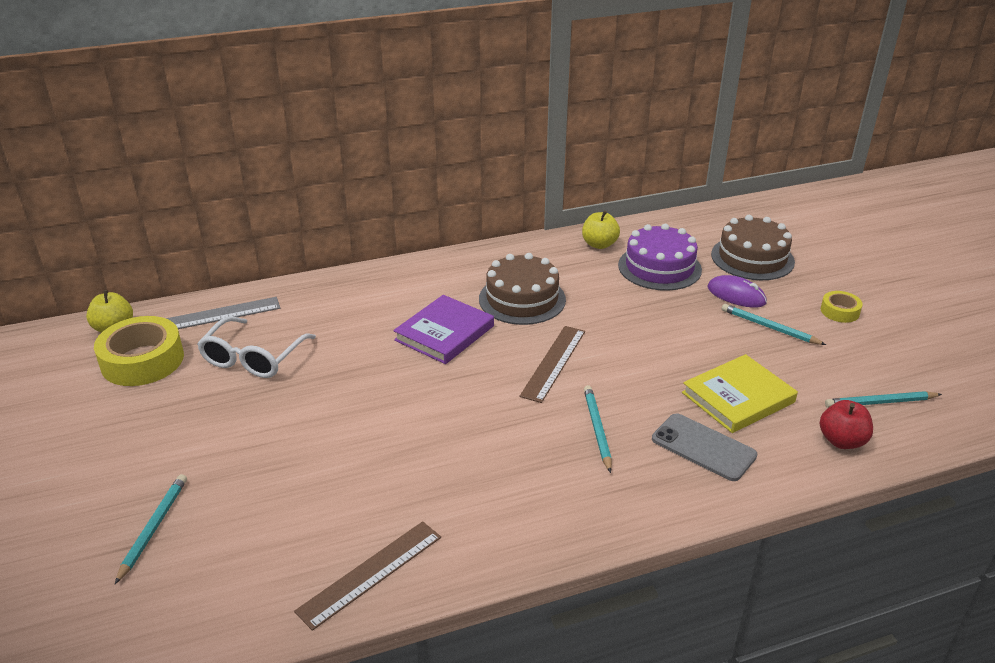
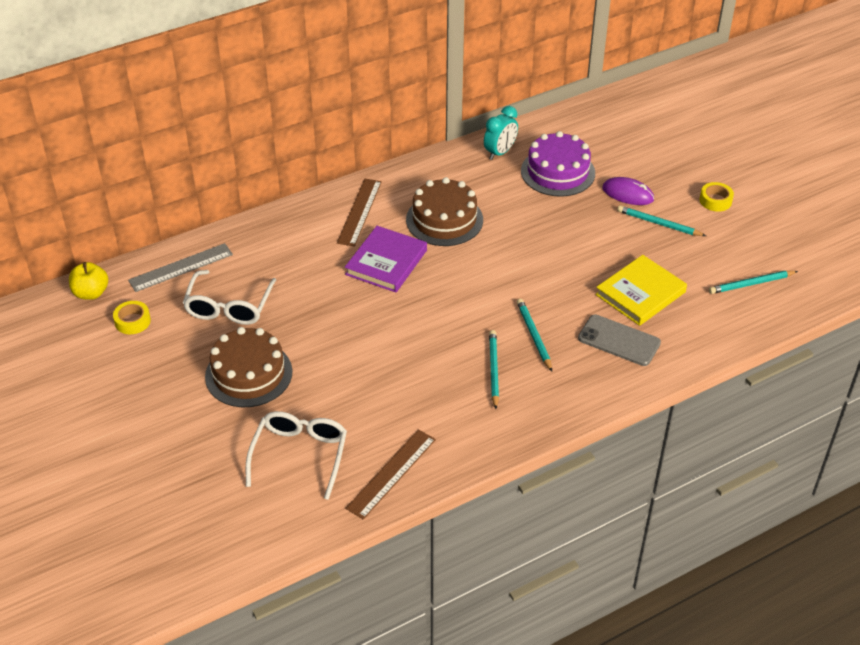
camera: 10 degrees left, 10 degrees up
(142, 360) = (132, 321): yellow tape -> yellow tape, size x0.51
(153, 528) = (212, 463): turquoise pencil -> turquoise pencil (493, 370)
(263, 534) = (300, 455): none -> white glasses
(554, 363) = (486, 280): brown ruler -> brown ruler (360, 212)
(599, 244) = (500, 152): yellow apple -> turquoise clock
(752, 258) = (637, 152): brown cake -> brown cake (248, 374)
(841, 441) = (723, 321): red apple -> none

